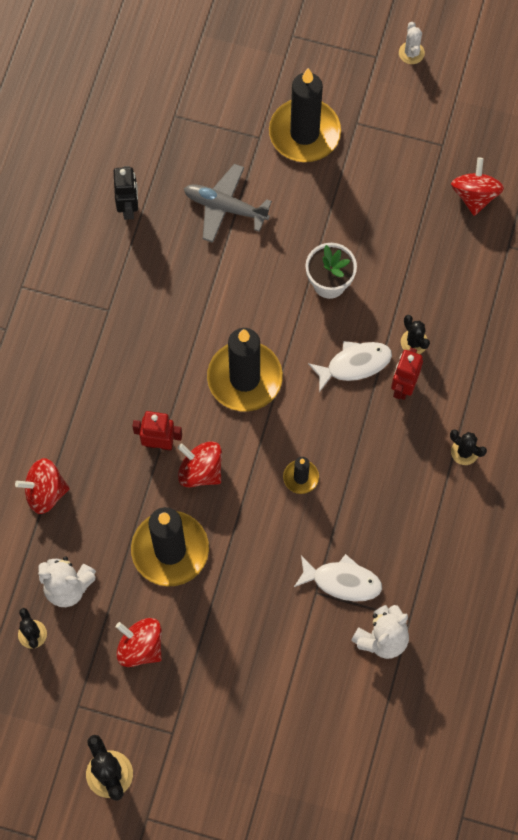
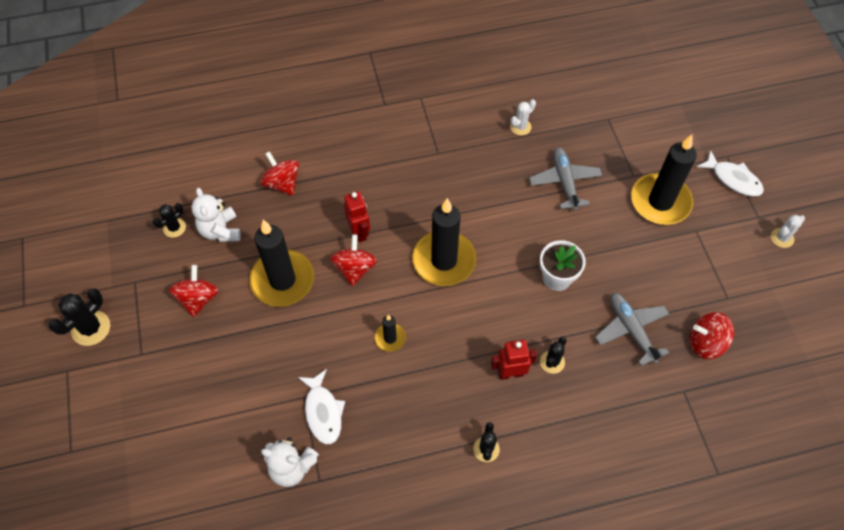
camera: 60 degrees right, 10 degrees down
(129, 207) = (520, 127): black robot -> white cactus
(354, 364) = (504, 329): white fish -> white fish (733, 179)
(423, 251) = (631, 330): none -> grey plane
(474, 195) = (705, 343): red spinning top -> red spinning top turned 150 degrees counterclockwise

